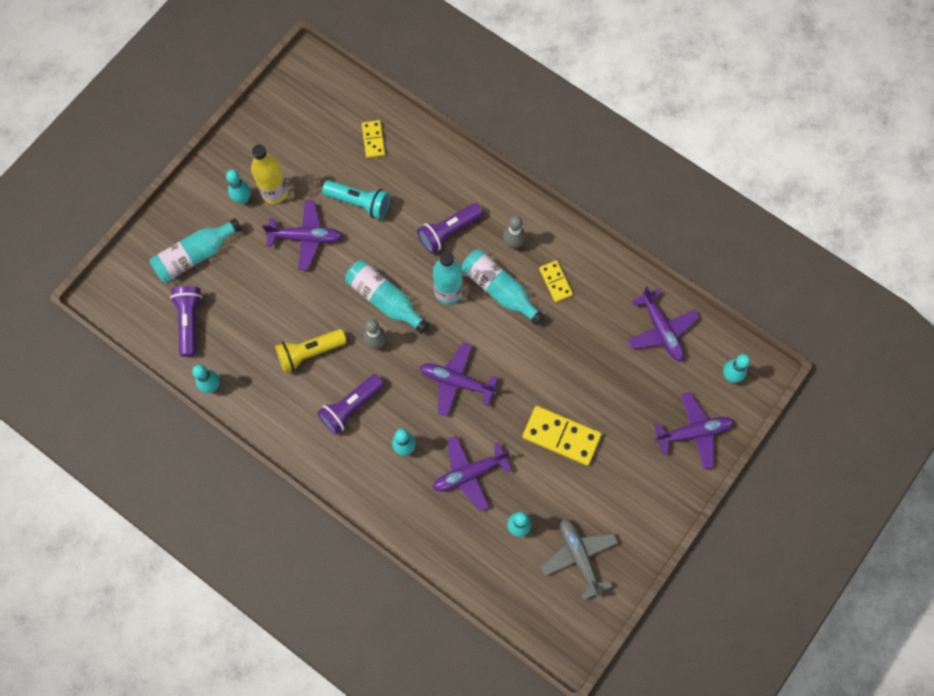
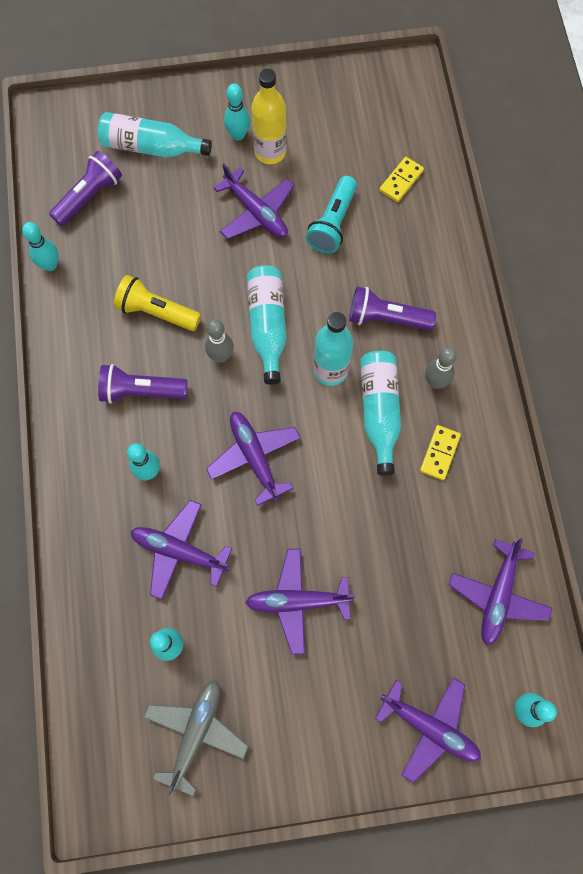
camera: 45 degrees right, 0 degrees up
(359, 203) = (333, 223): turquoise flashlight -> turquoise flashlight turned 45 degrees clockwise
(561, 436) = (297, 601): yellow domino -> purple plane

